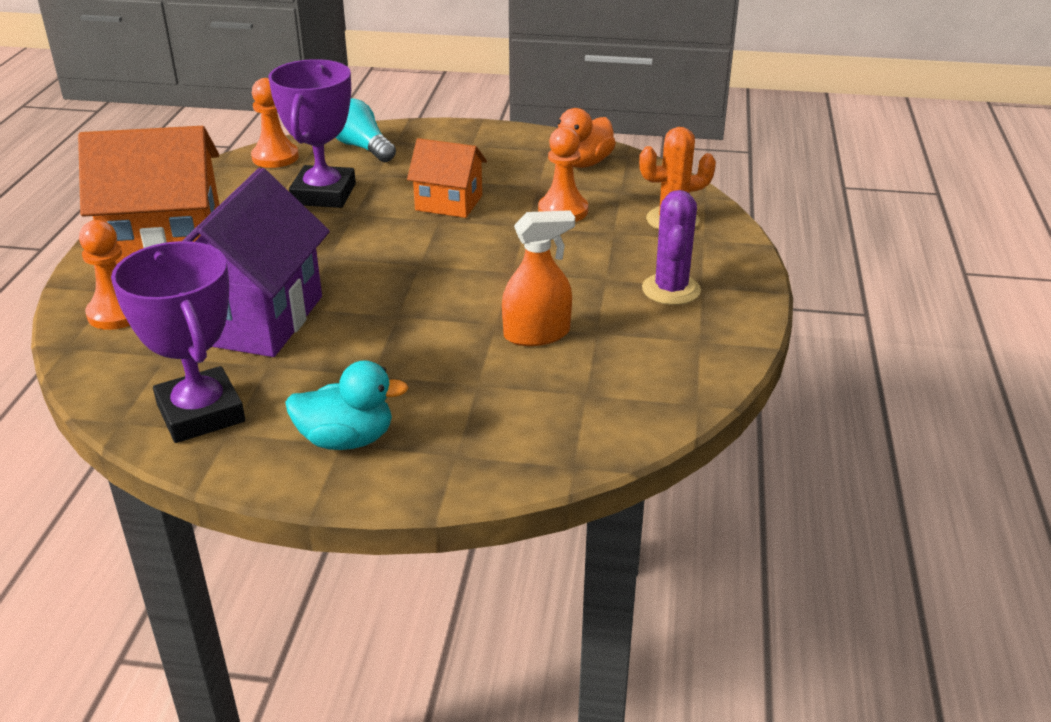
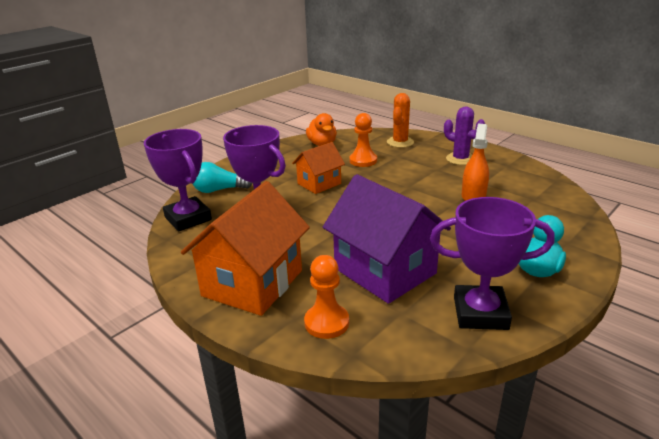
camera: 55 degrees left, 5 degrees down
(275, 157) = (188, 218): orange pawn -> purple trophy

